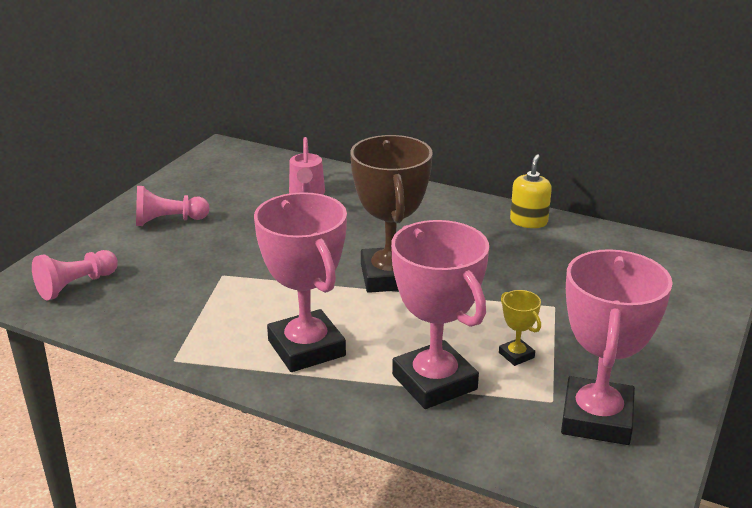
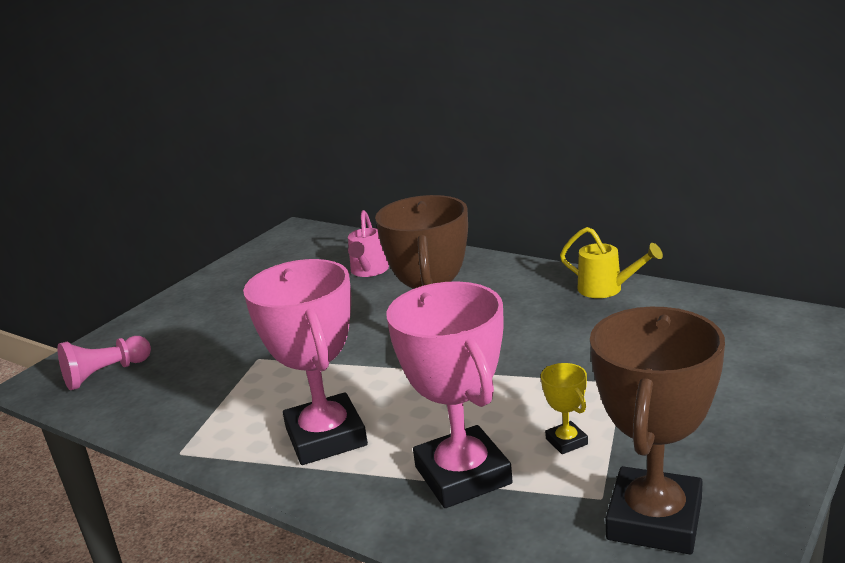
camera: 10 degrees right, 5 degrees down
(168, 221) = (219, 304): pink pawn -> none
(528, 221) = (606, 289): yellow soap dispenser -> yellow watering can
(596, 418) = (654, 519): pink trophy -> brown trophy

